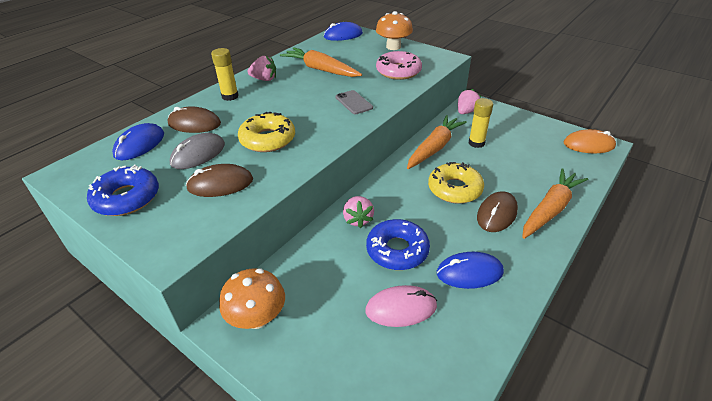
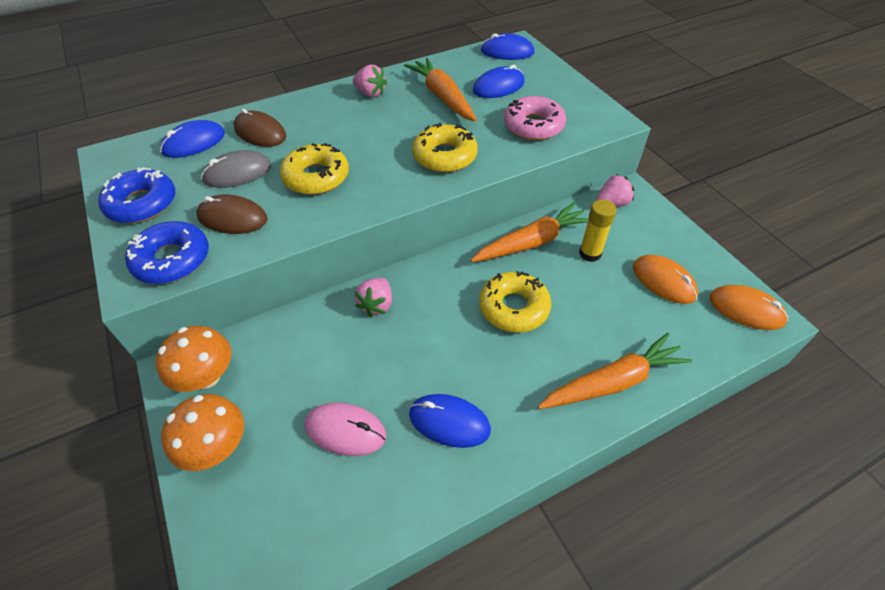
camera: 25 degrees right, 10 degrees up
(230, 96) = (319, 107): yellow glue stick -> none
(354, 102) = (445, 156): grey phone -> yellow donut
(355, 55) = (498, 87): none -> blue mouse
(393, 47) = (556, 86): orange mushroom -> orange mushroom (216, 447)
(397, 250) = (391, 360): blue donut -> blue donut (172, 260)
(497, 214) = (539, 361): brown mouse -> none
(532, 144) = (664, 281): none -> orange mouse

